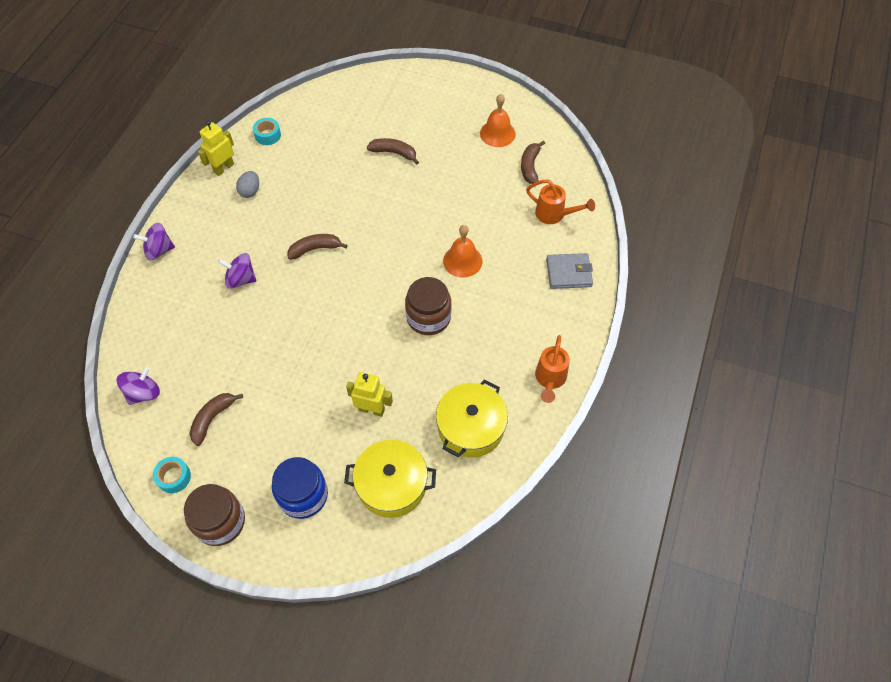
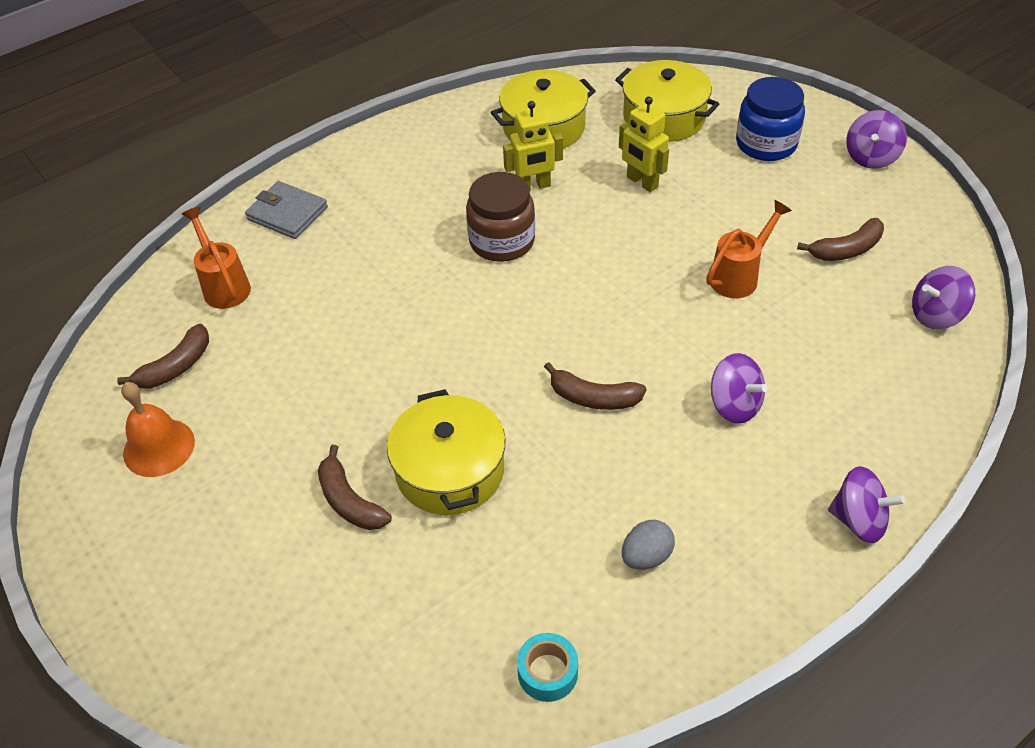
camera: 145 degrees left, 10 degrees down
(174, 477) = (915, 213): turquoise tape -> none
(220, 522) = (871, 157): brown jar -> purple spinning top
(223, 168) = (674, 638): yellow robot -> yellow robot (533, 186)
(360, 184) = (450, 470): none -> yellow pot
(462, 261) = (400, 285): orange bell -> none
(549, 380) = (423, 130): orange watering can -> orange watering can (739, 276)

